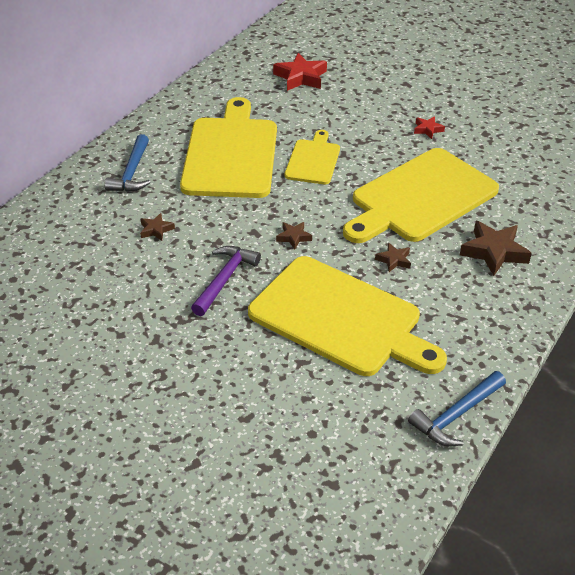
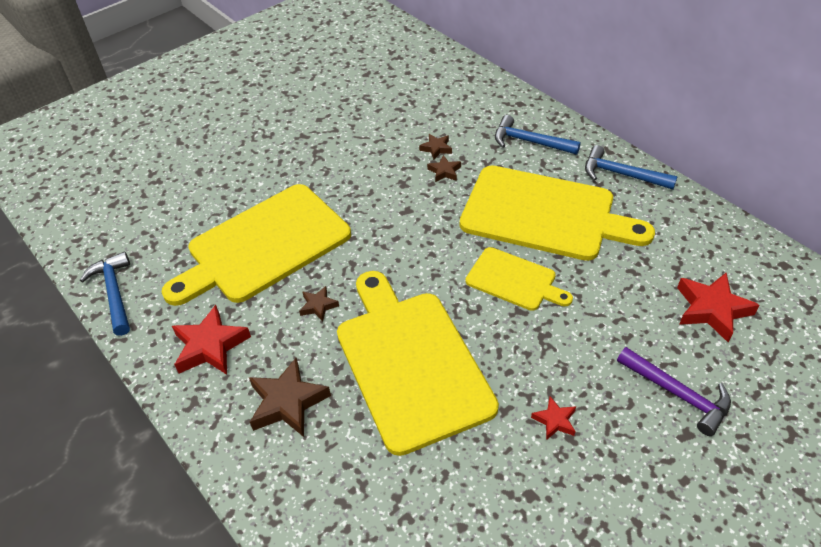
camera: 110 degrees right, 5 degrees up
(167, 120) = (621, 174): none -> blue hammer
(225, 279) = (351, 181): purple hammer -> purple hammer (678, 394)
(294, 237) = (387, 237): brown star -> brown star (444, 171)
(473, 315) = (210, 346): none -> red star

